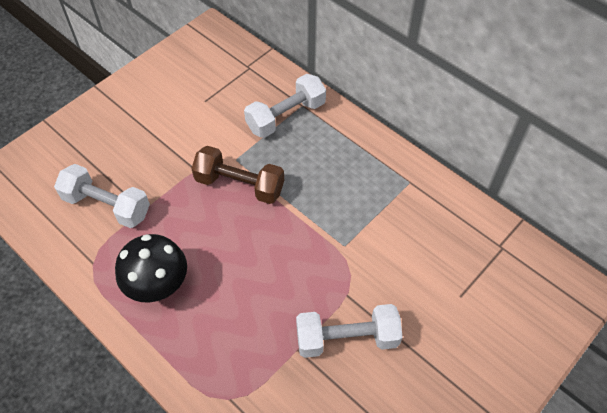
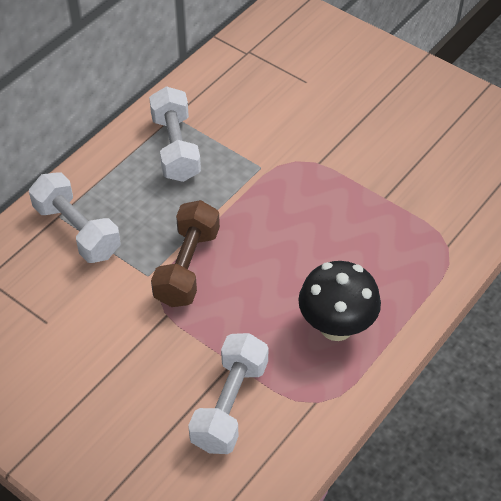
camera: 95 degrees left, 5 degrees down
(347, 338) = (366, 161): white dumbbell -> white dumbbell (175, 148)

